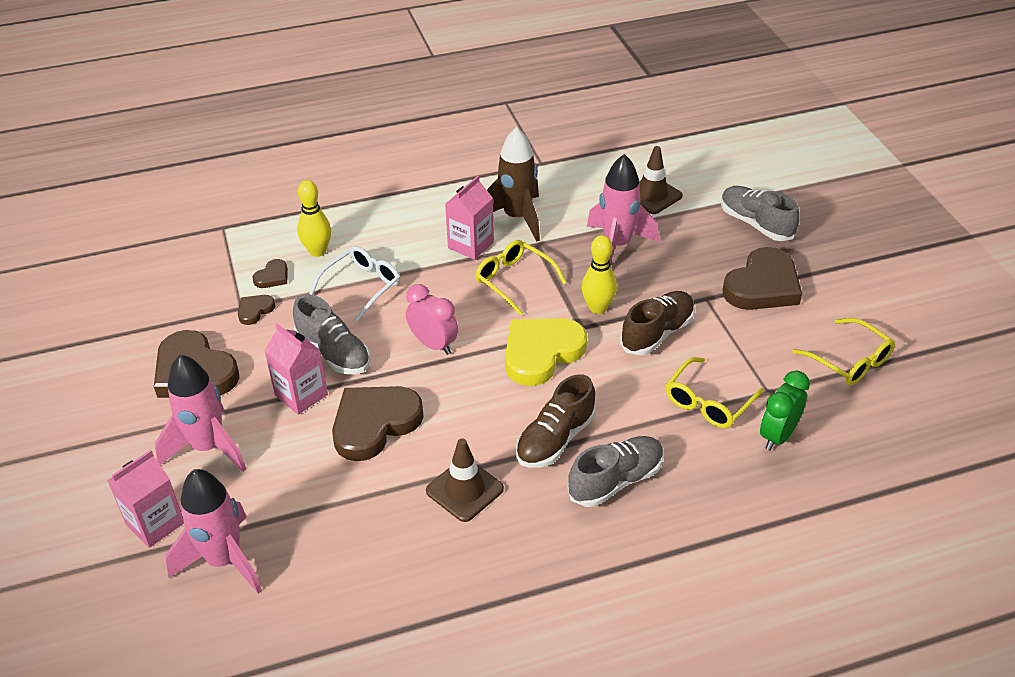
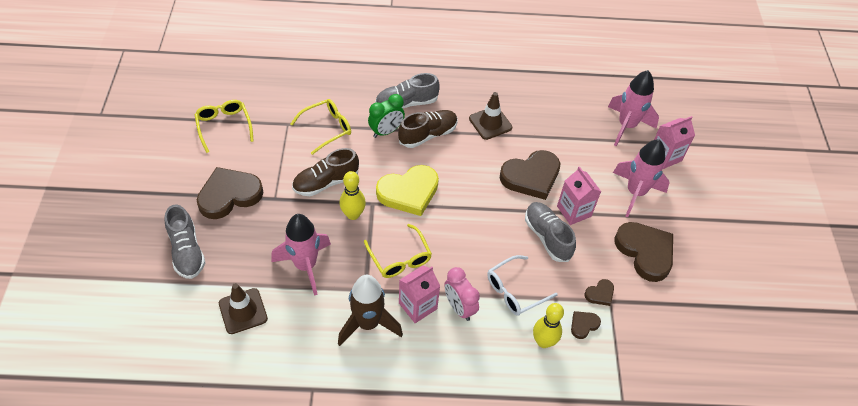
camera: 165 degrees left, 10 degrees up
(433, 344) = (477, 222): pink clock -> pink clock (459, 307)
(777, 436) = (303, 99): green clock -> green clock (386, 131)

